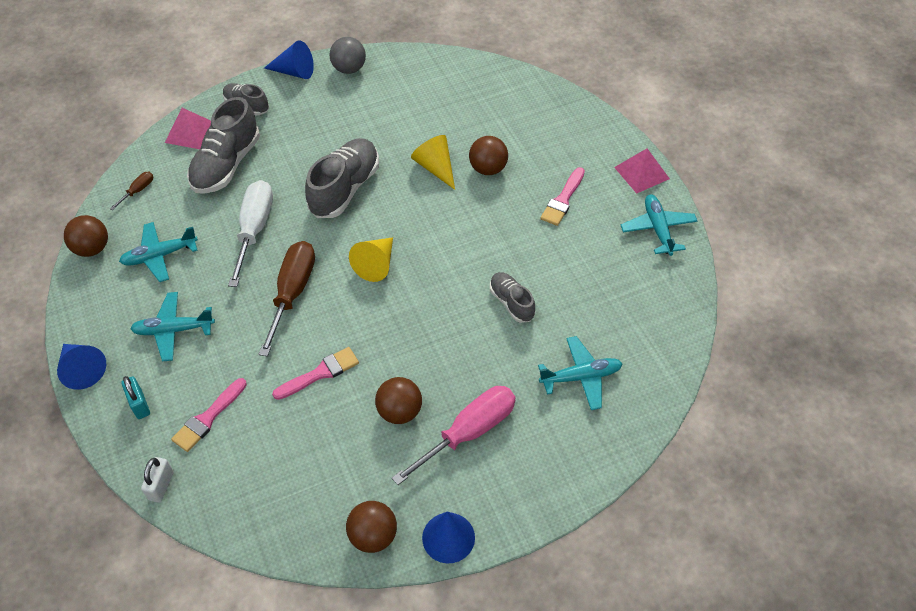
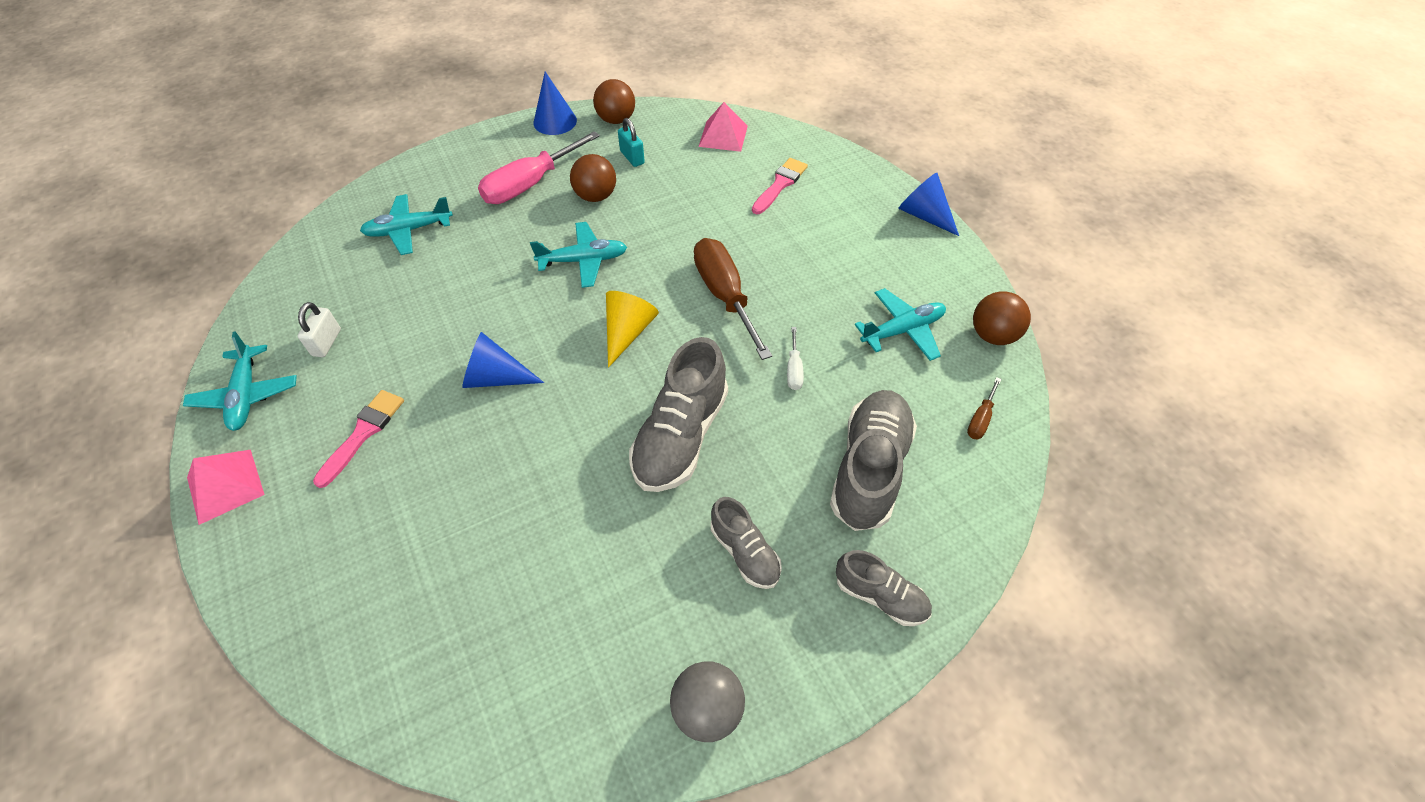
camera: 175 degrees right, 0 degrees up
(139, 404) = (850, 191): turquoise padlock -> turquoise padlock (632, 157)
(161, 486) = (802, 140): white padlock -> white padlock (326, 342)
(174, 330) = (847, 253): turquoise plane -> turquoise plane (583, 261)
(190, 132) = (954, 530): pink pyramid -> pink pyramid (723, 136)
(254, 229) = (794, 369): white screwdriver -> white screwdriver, size x0.45
(292, 293) = (725, 296): brown screwdriver -> brown screwdriver turned 150 degrees clockwise
(294, 72) = (816, 694): blue cone -> blue cone (496, 378)
(320, 373) = (678, 222): pink brush -> none
(435, 168) = (545, 479): yellow cone -> none
(488, 169) = (463, 481): brown ball -> none
(511, 302) = (466, 296): grey shoe -> grey shoe (745, 552)

